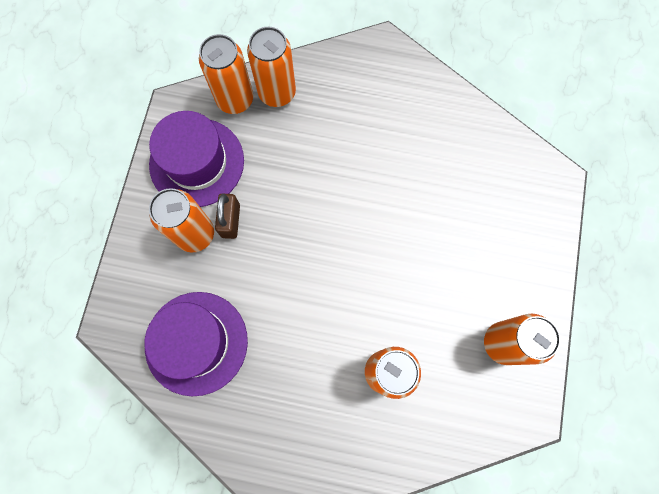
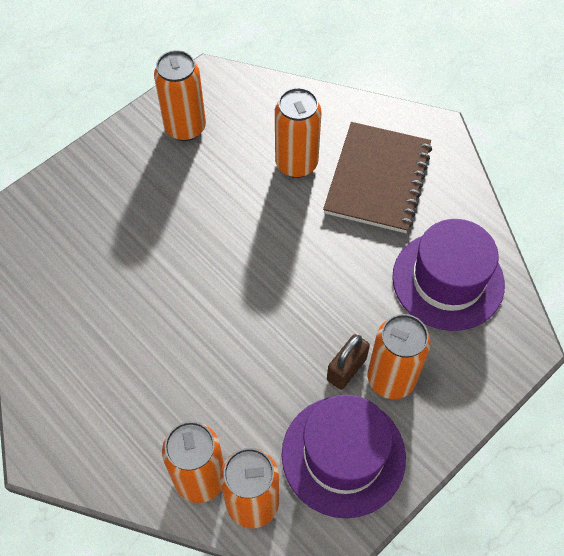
camera: 145 degrees left, 15 degrees down
(308, 404) = (378, 179): none -> brown notebook

